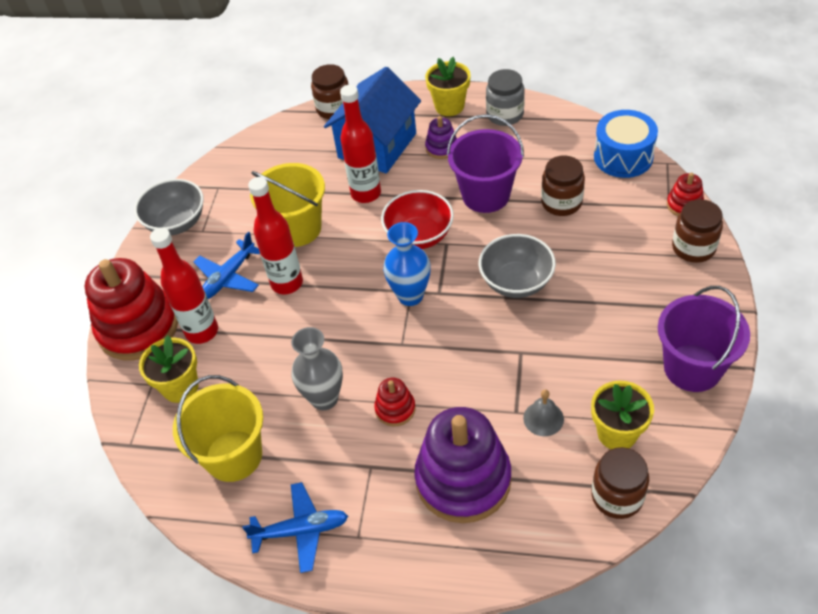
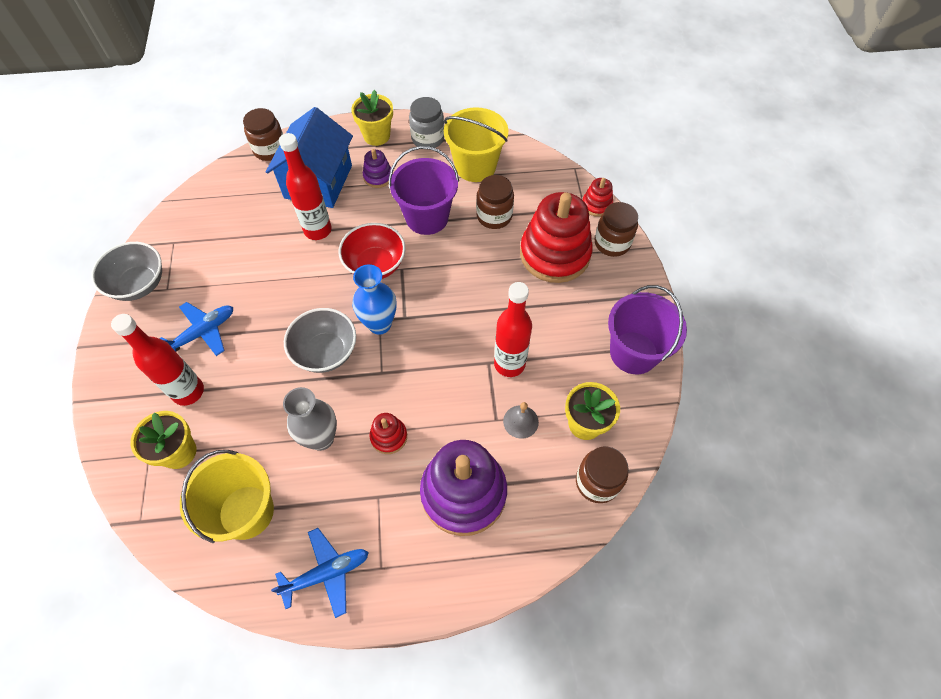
camera: 20 degrees left, 10 degrees up
(138, 327) = (122, 398): red stacking toy -> red stacking toy (554, 254)
(228, 277) = (203, 332): blue plane -> blue plane turned 150 degrees counterclockwise
(287, 283) = (261, 330): red bottle -> red bottle (509, 364)
(297, 228) = (260, 273): yellow bucket -> yellow bucket (475, 166)
(516, 282) = (471, 296): grey bowl -> grey bowl (325, 352)
(623, 157) = (537, 167): blue drum -> none

